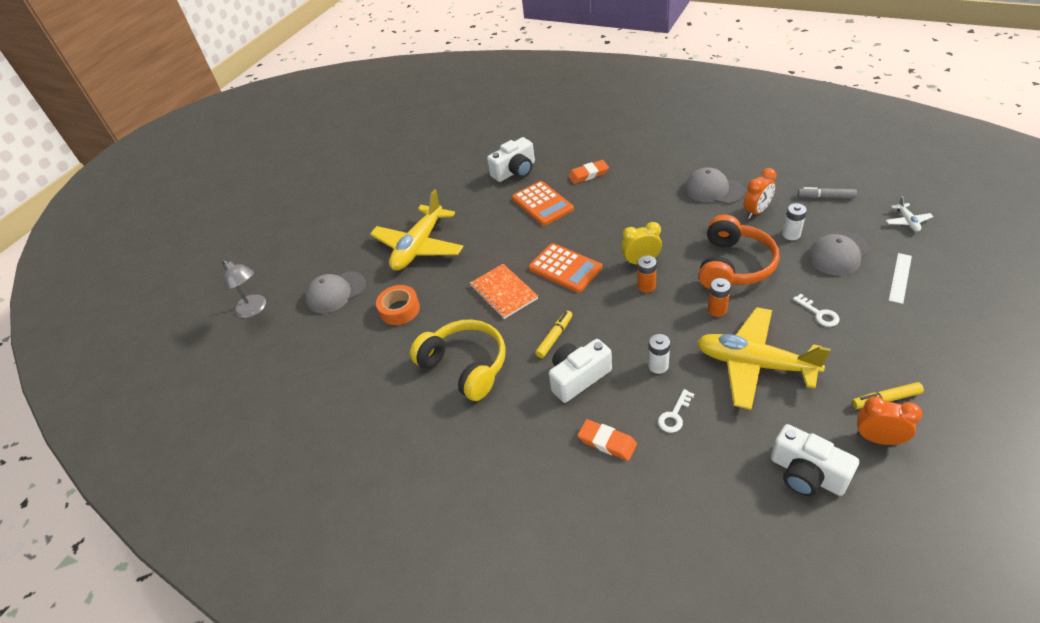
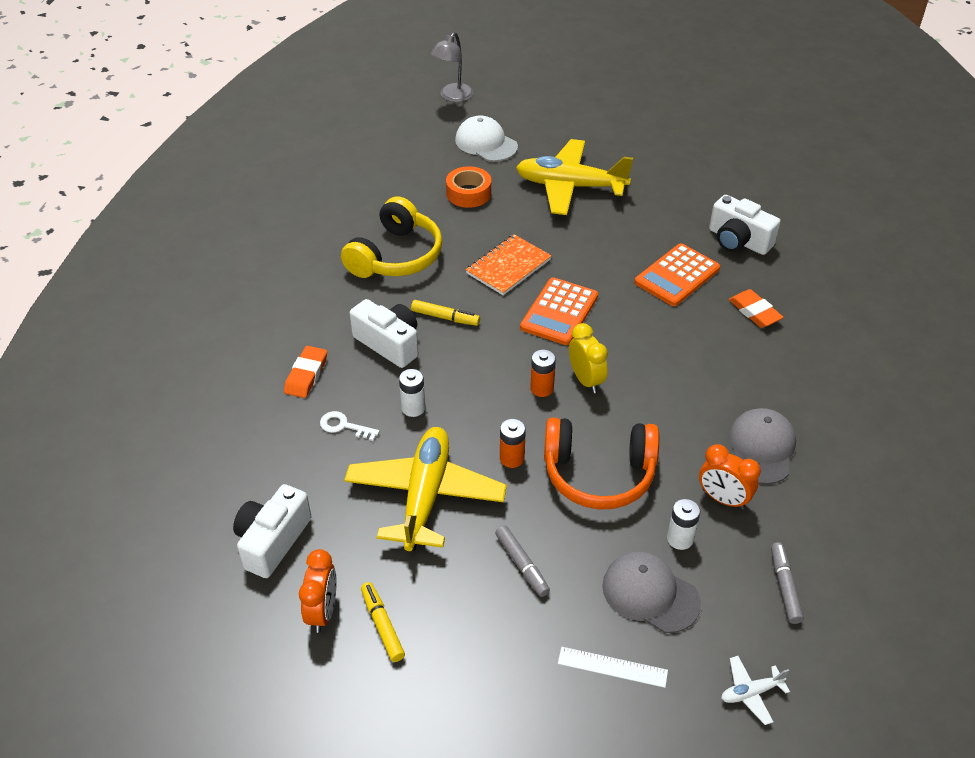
camera: 70 degrees right, 0 degrees up
(336, 292) = (486, 143): grey cap -> white cap
(819, 313) = (522, 564): white key -> grey marker

